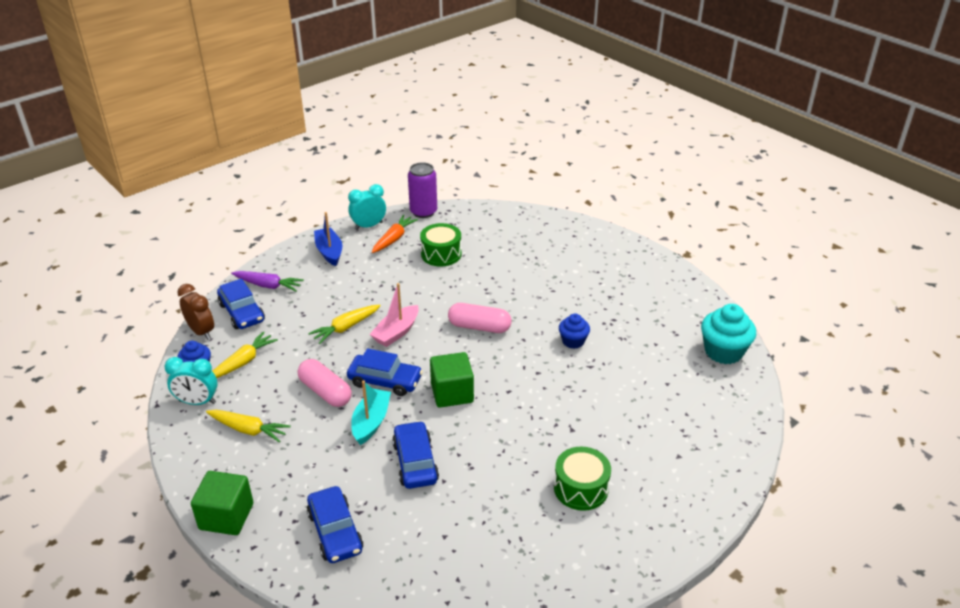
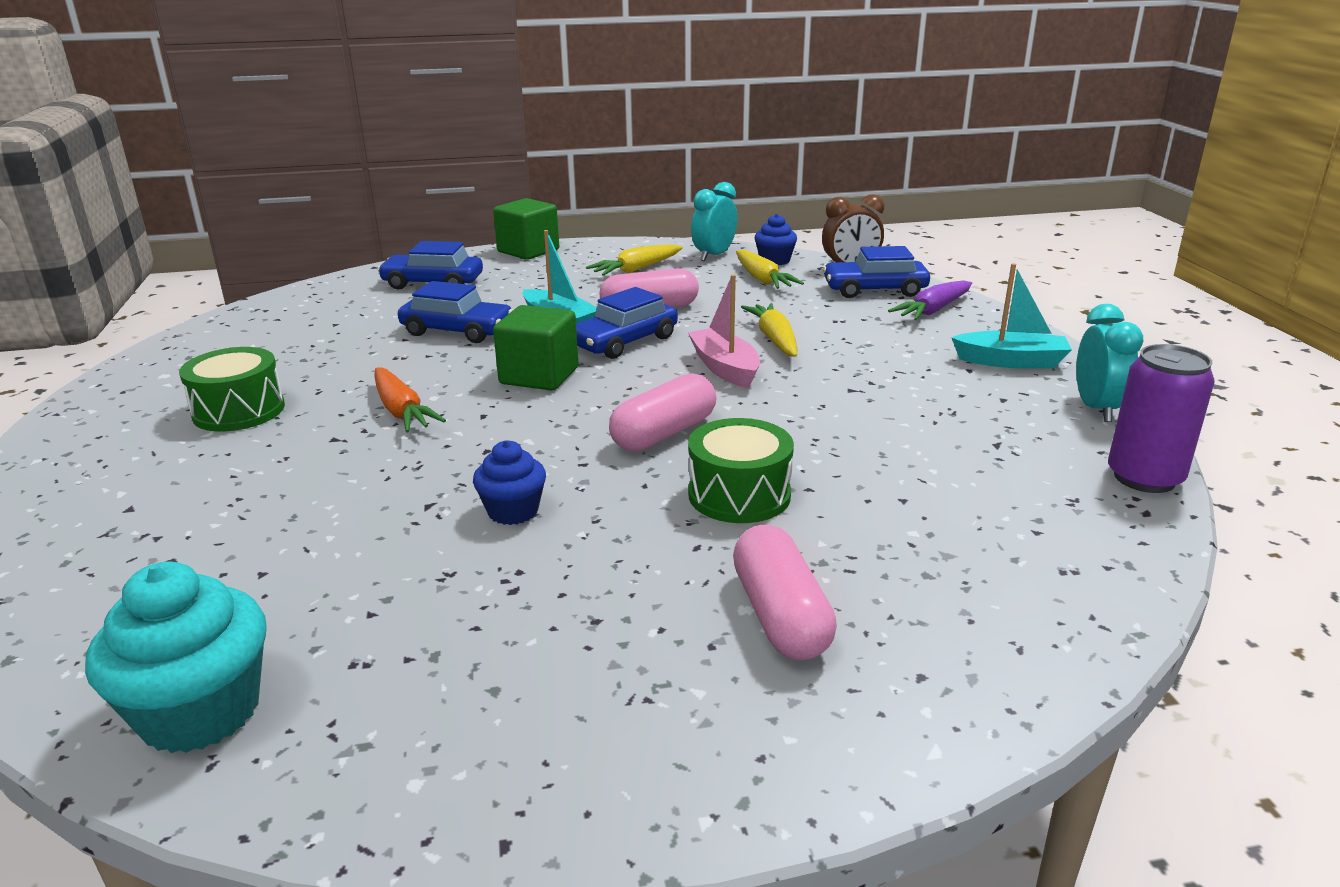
camera: 120 degrees right, 10 degrees down
(329, 252) = (1011, 361): blue boat -> turquoise boat
(394, 239) = (1031, 422): orange carrot -> orange carrot (402, 411)
(441, 254) = (940, 456): green drum -> green drum (739, 495)
(572, 263) = (780, 615): none -> pink capsule

